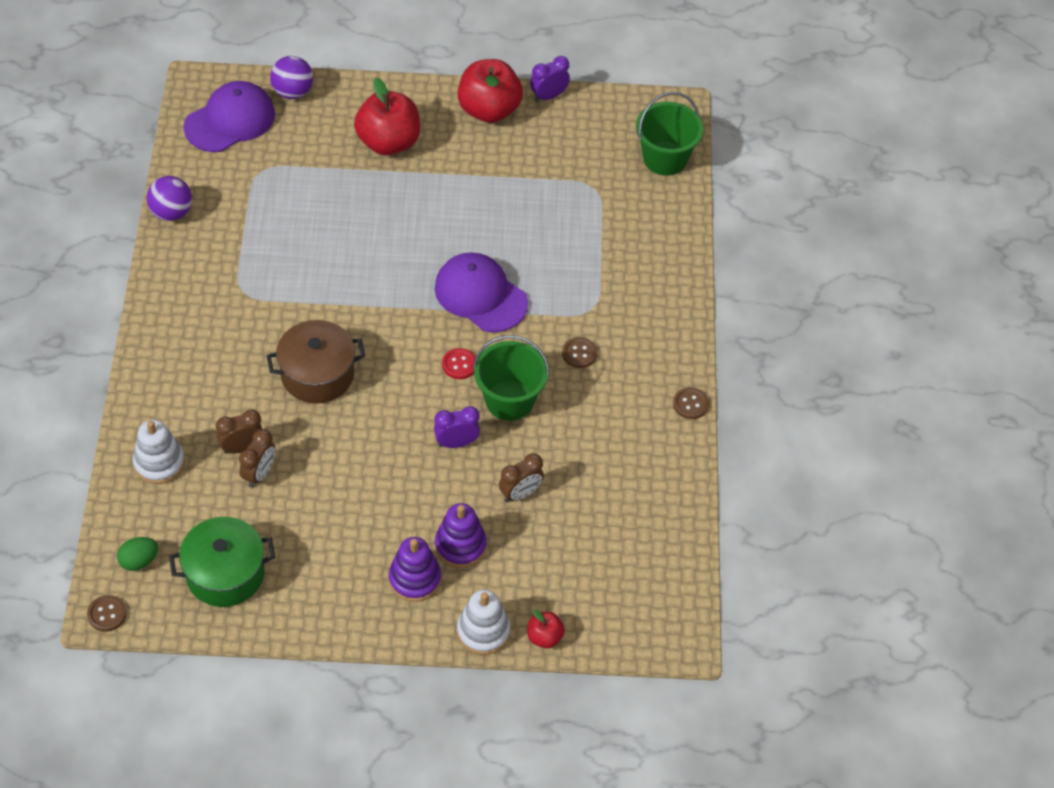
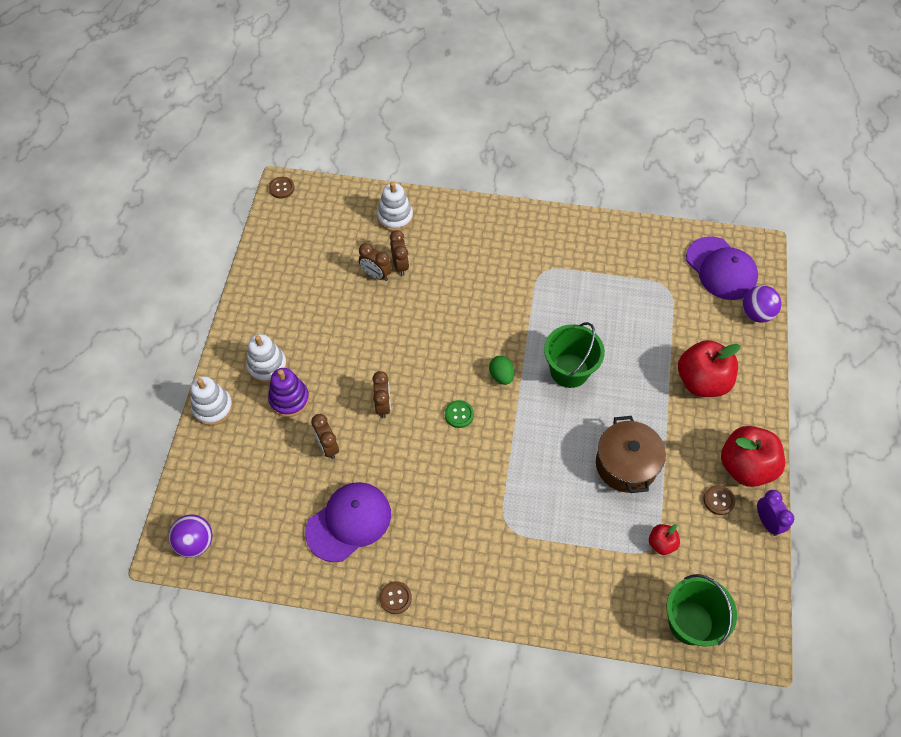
camera: 100 degrees right, 5 degrees up
(139, 561) = (318, 205): green egg -> green egg (501, 376)
(171, 212) = (623, 228): purple ball -> purple ball (195, 542)
(225, 573) = (298, 252): green pot -> none
(317, 374) = (460, 315): brown pot -> brown pot (626, 464)
(415, 579) = (267, 366): purple stacking toy -> white stacking toy
(456, 443) = (383, 405): purple clock -> brown clock
(459, 364) = (459, 414): red button -> green button
(480, 295) = (530, 437): purple cap -> purple cap (349, 522)
(509, 400) = (419, 448): green bucket -> green bucket (569, 370)
(544, 637) = (197, 449): red apple -> red apple (661, 543)
(579, 353) = (461, 510): brown button -> brown button (718, 500)

